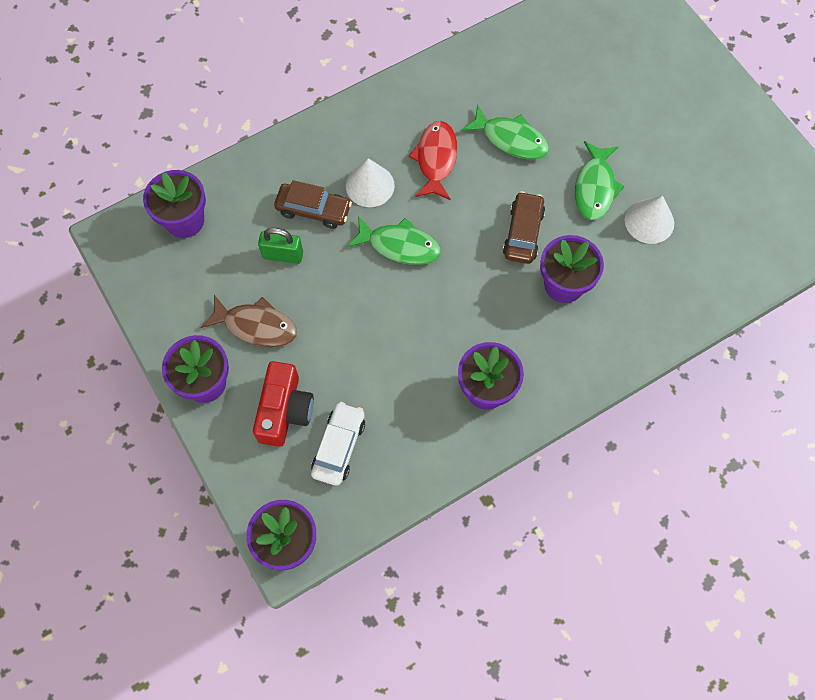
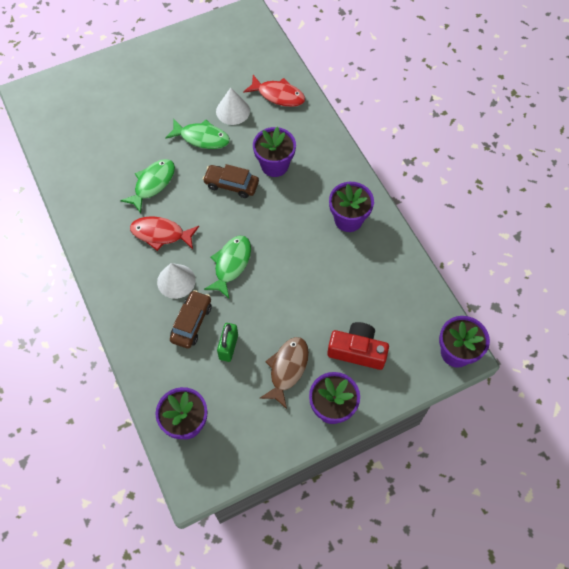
camera: 85 degrees left, 5 degrees down
(339, 447) = (386, 315): white car -> none
(690, 279) = (278, 95): none -> red fish

